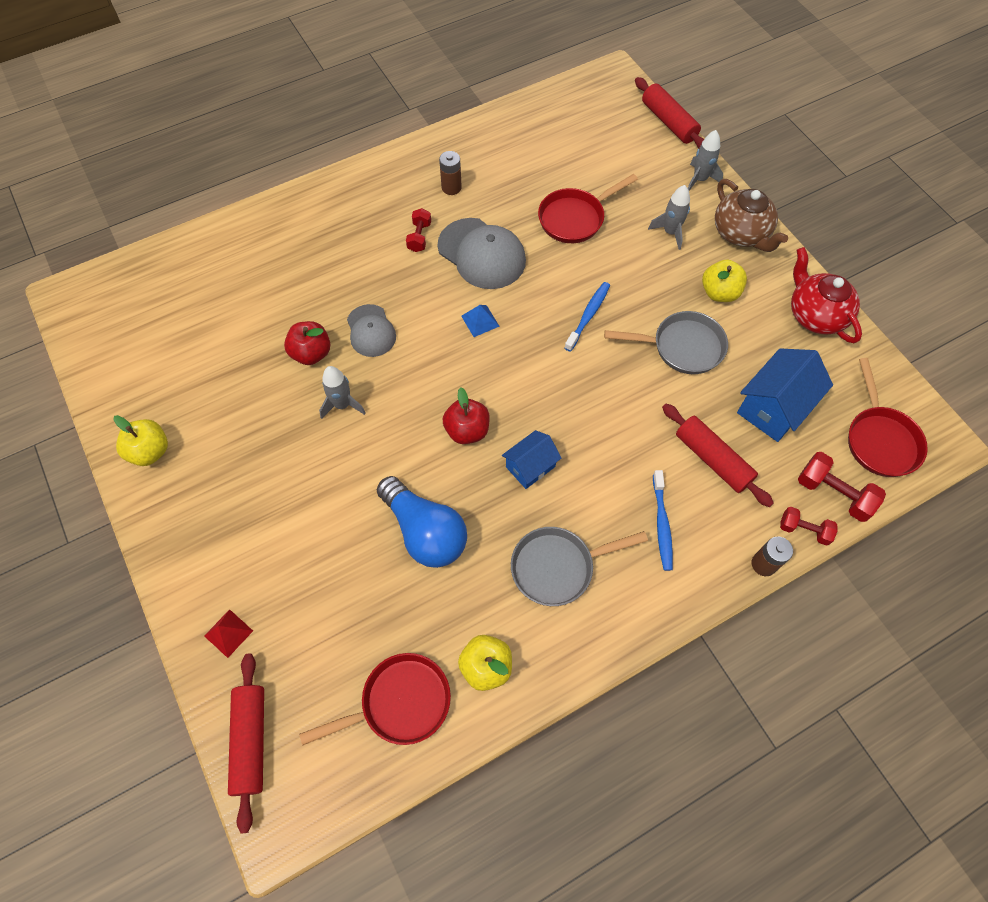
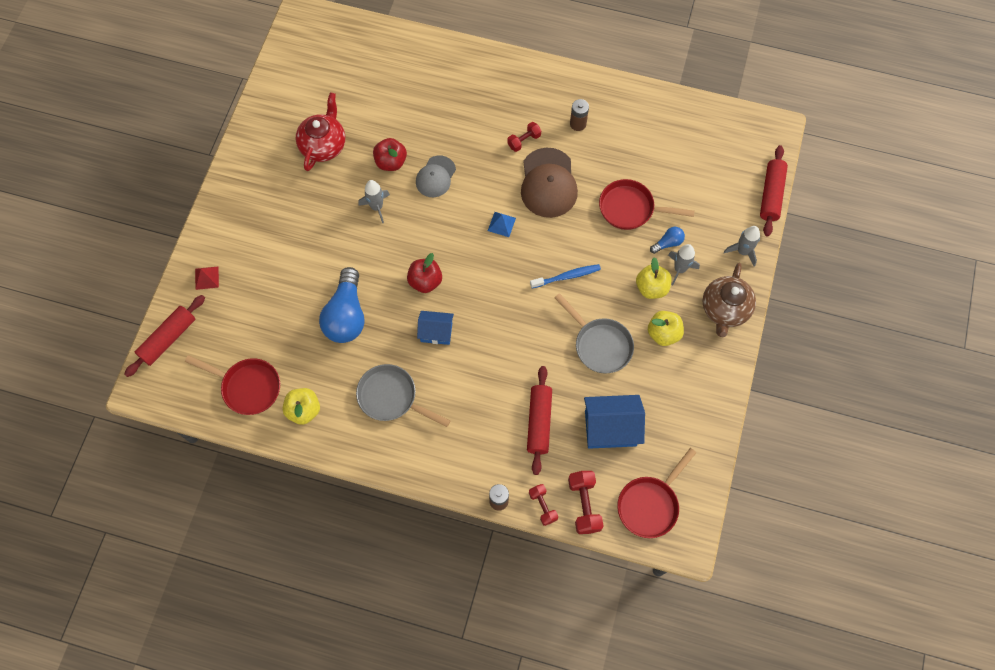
camera: 45 degrees right, 5 degrees up
(150, 451) = (259, 147): yellow apple -> yellow apple (651, 288)
(482, 254) = (548, 183): grey cap -> brown cap
(636, 220) = (668, 243): none -> blue light bulb
(662, 524) = (470, 428): blue toothbrush -> none
(815, 315) = (706, 400): red teapot -> red teapot (323, 145)

